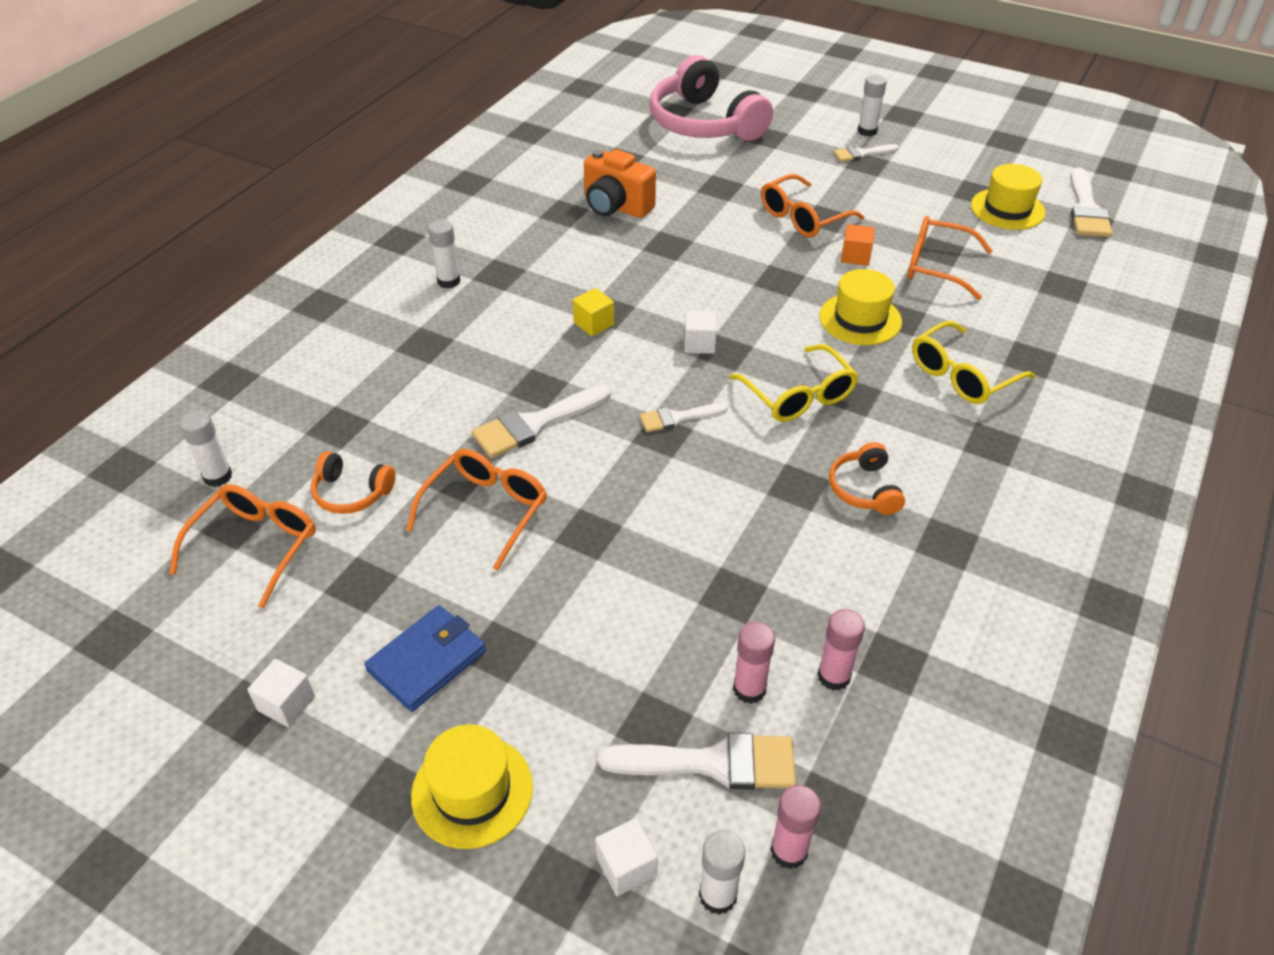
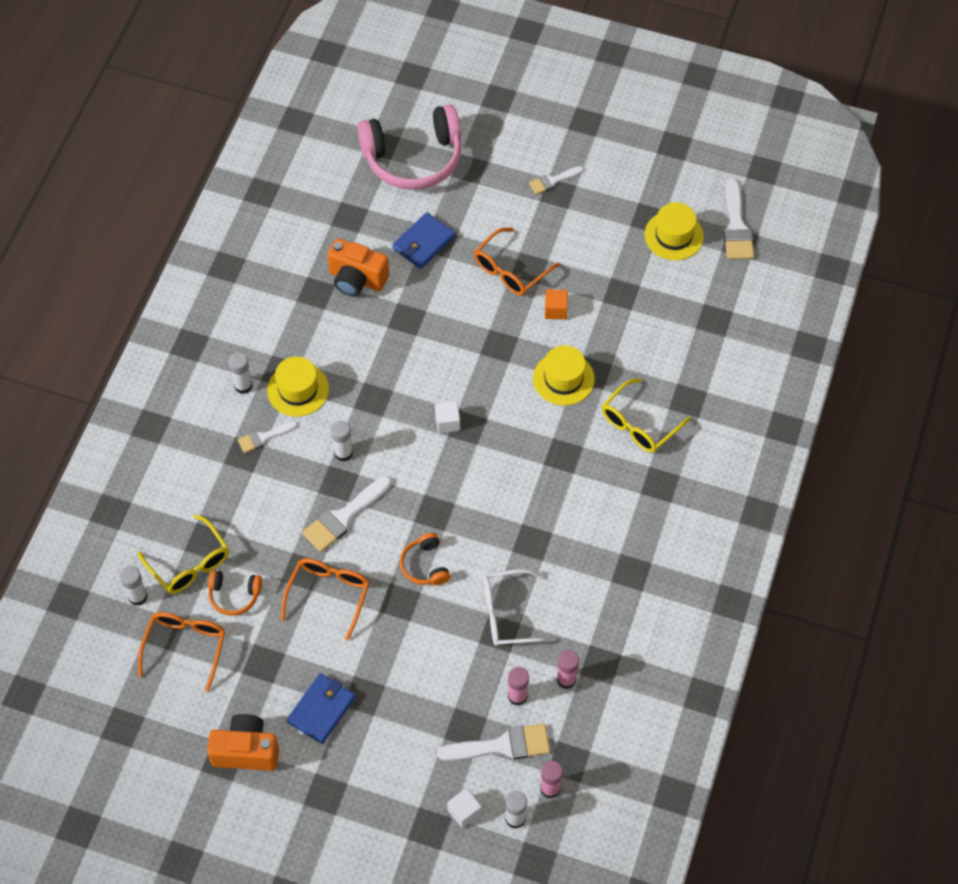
camera: 10 degrees left, 15 degrees up
(286, 703) = (246, 751): white cube -> orange camera
(472, 791) = (370, 785): yellow hat -> yellow hat (298, 389)
(594, 323) = (365, 414): yellow cube -> none
(677, 418) = (442, 496): white brush -> white brush (264, 437)
(702, 186) = (423, 243): none -> blue wallet
(704, 123) = (413, 158): pink headphones -> pink headphones turned 60 degrees counterclockwise
(750, 571) = (508, 614): none -> white glasses
(799, 396) = (525, 462): yellow glasses -> yellow glasses (190, 564)
(864, 489) = (576, 537): orange headphones -> orange headphones (425, 565)
(867, 131) = (555, 149): white glue stick -> white glue stick (343, 453)
(936, 266) = (618, 312): orange glasses -> none

